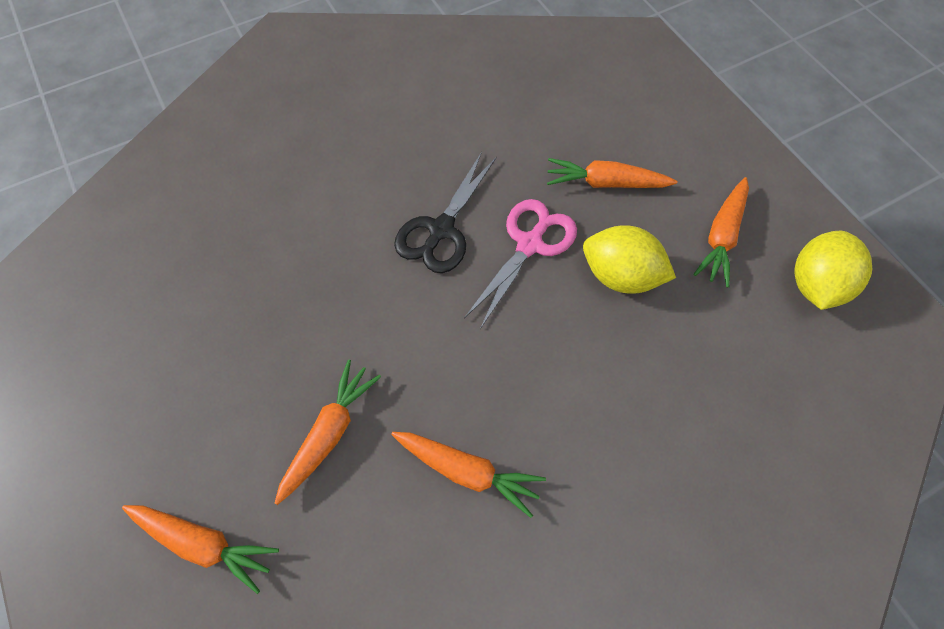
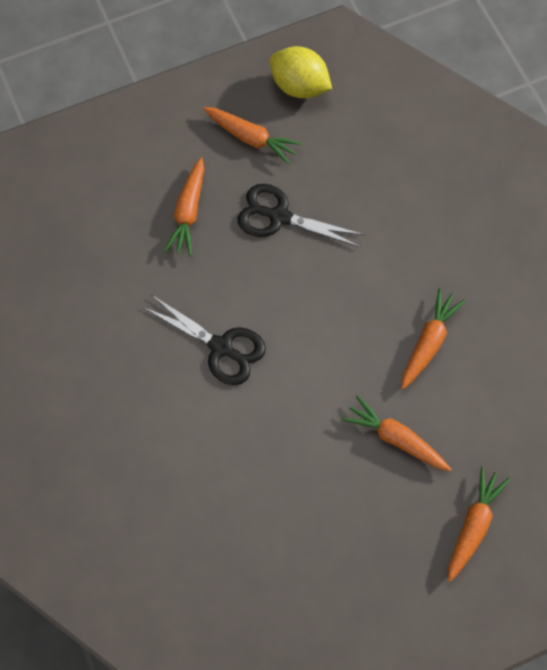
camera: 85 degrees left, 5 degrees up
(530, 244) = (243, 279): pink scissors -> none
(620, 276) = (279, 216): yellow lemon -> black scissors

